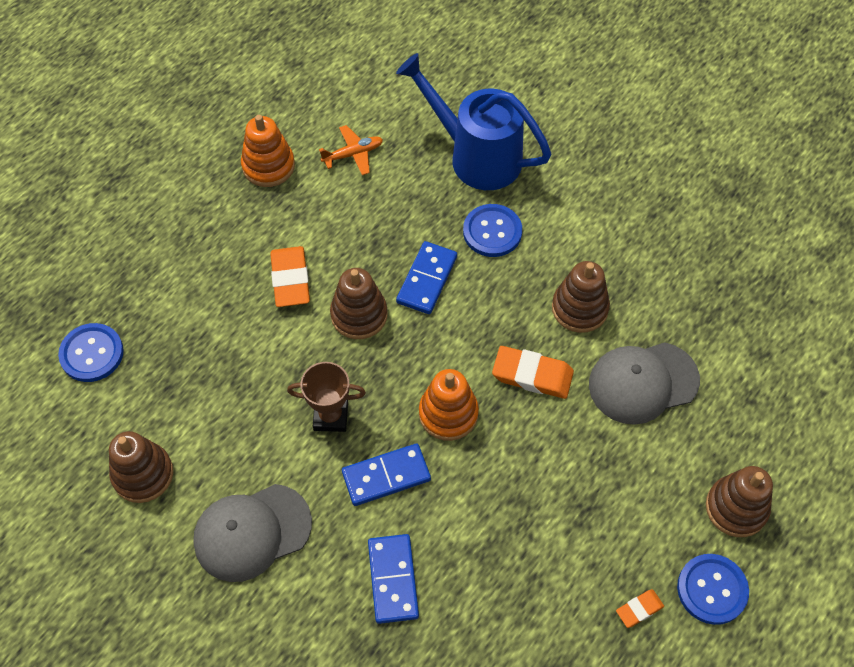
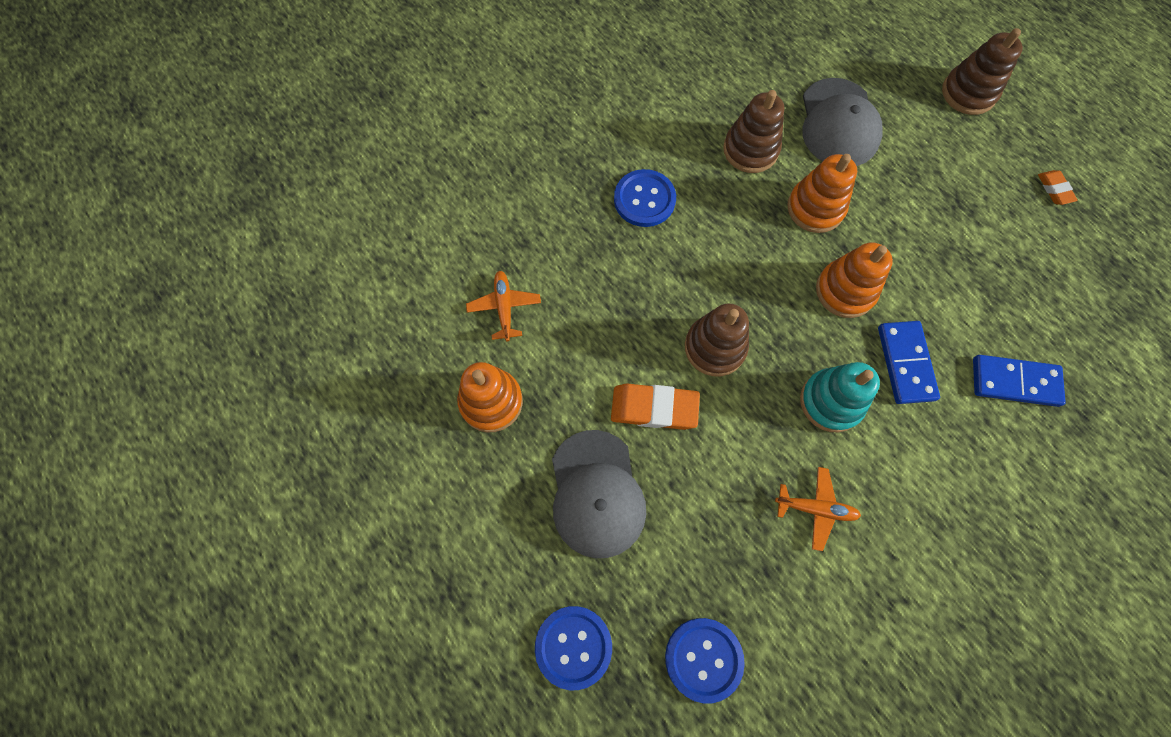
camera: 75 degrees left, 10 degrees up
(143, 474) = (872, 618): brown stacking toy -> none
(228, 417) = (815, 508): none -> orange plane
(252, 532) = (953, 508): grey cap -> grey cap (596, 493)
(331, 416) = (831, 401): brown trophy -> turquoise stacking toy
(427, 279) = (687, 272): blue domino -> none
(476, 156) = (546, 190): blue watering can -> none
(532, 375) = (815, 208): orange eraser -> orange stacking toy
(712, 589) = (1040, 132): blue button -> blue button (573, 646)

